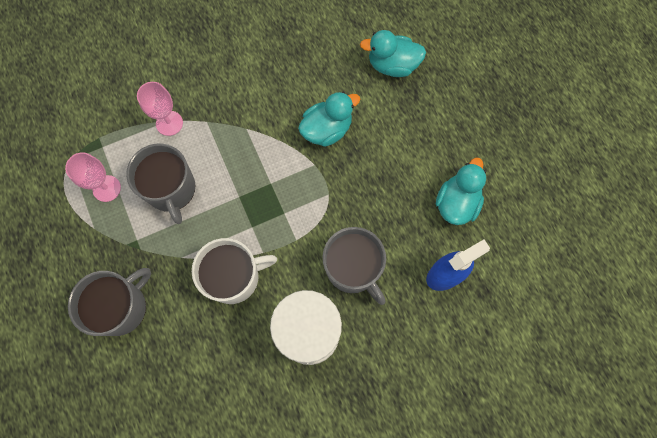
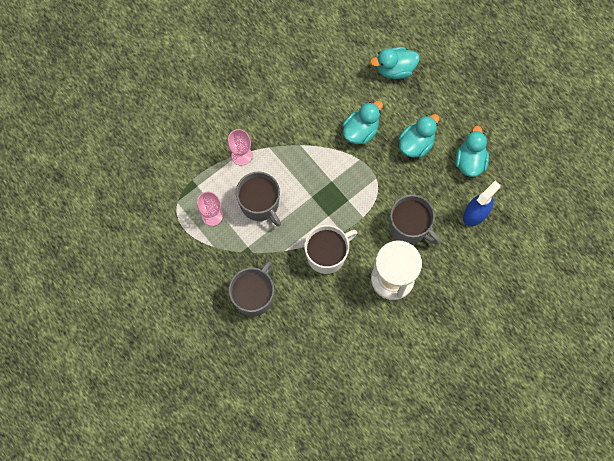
camera: 15 degrees left, 0 degrees up
(392, 163) = (416, 144): none -> turquoise duck

